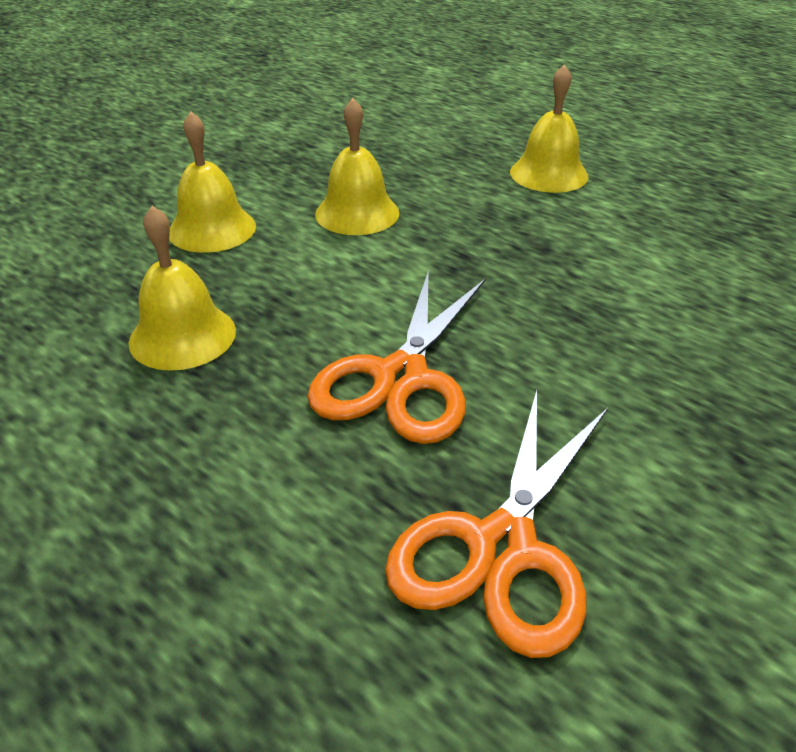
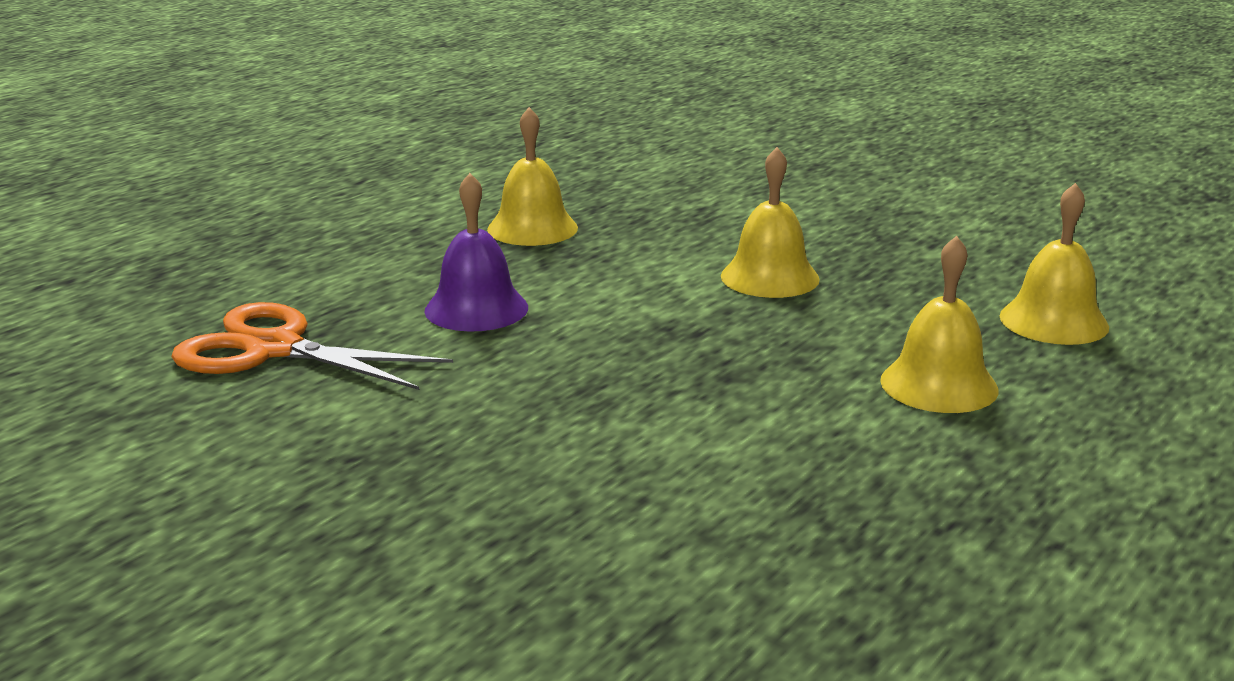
camera: 85 degrees right, 15 degrees down
(212, 229) = (709, 220): yellow bell -> yellow bell (1053, 321)
(400, 378) = (476, 309): orange scissors -> purple bell

